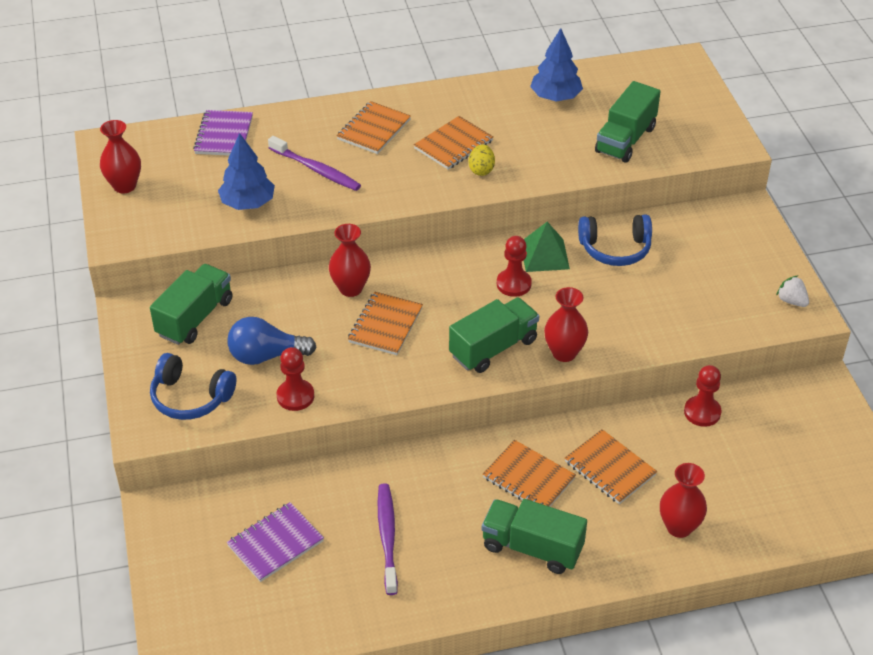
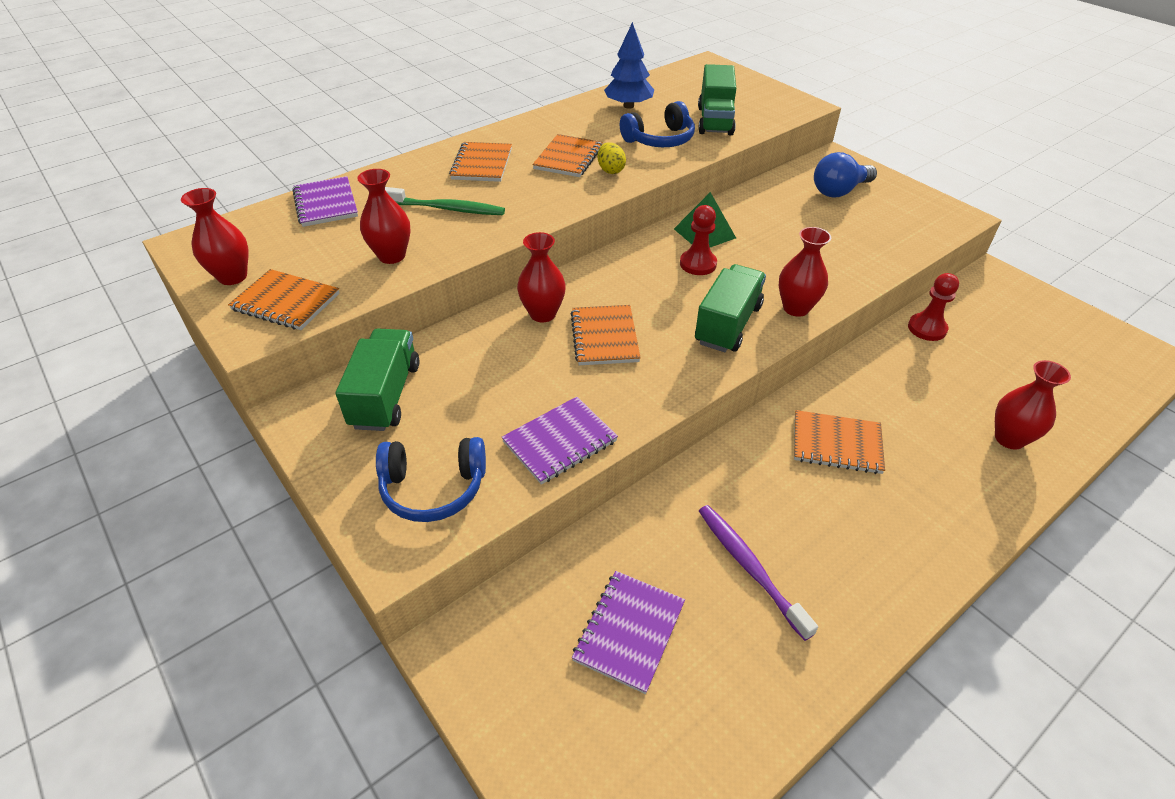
camera: 25 degrees left, 0 degrees up
(248, 203) = (392, 256): blue tree -> red vase
(266, 356) = (496, 409): blue light bulb -> blue light bulb (839, 191)
(295, 396) = (560, 442): red pawn -> purple notebook
(316, 170) = (447, 209): purple toothbrush -> green toothbrush
(532, 548) = (902, 516): green truck -> none
(609, 468) = (899, 406): orange notebook -> orange notebook (286, 302)
(615, 249) = (760, 212): blue headphones -> blue headphones (659, 139)
(791, 301) = (936, 211): white strawberry -> none

